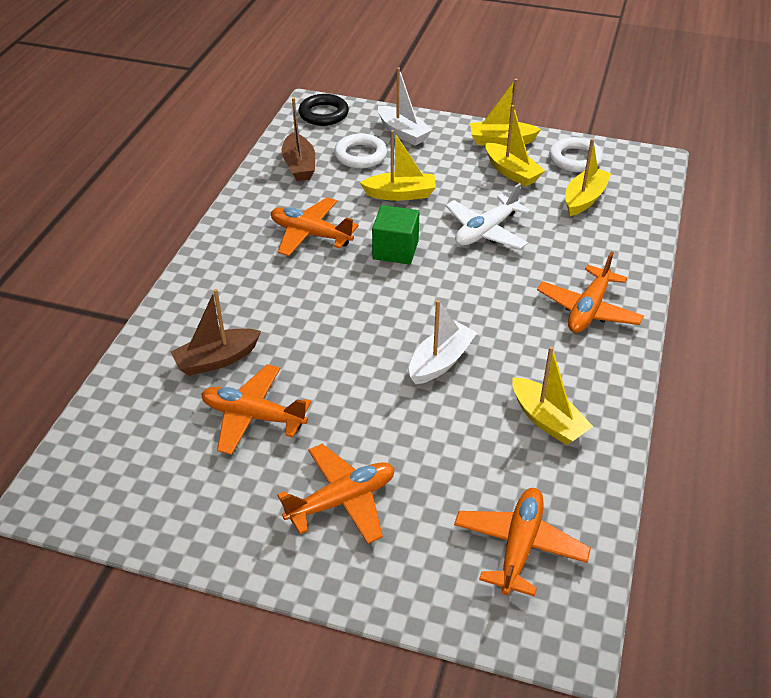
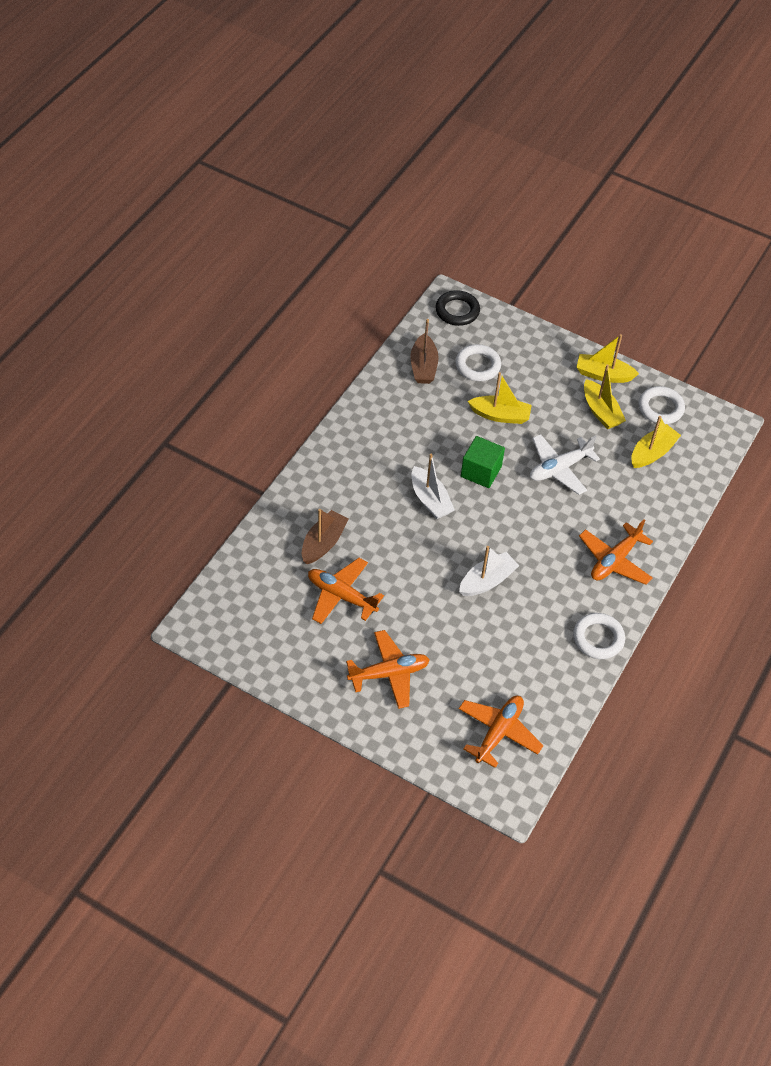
camera: 10 degrees right, 10 degrees up
(216, 360) = (323, 543): brown boat -> brown boat turned 135 degrees clockwise
(310, 234) = (417, 441): orange plane -> none
(403, 133) = (520, 347): white boat -> white boat (430, 500)
(547, 420) = (549, 646): yellow boat -> none
(605, 398) = (598, 638): none -> white ring

